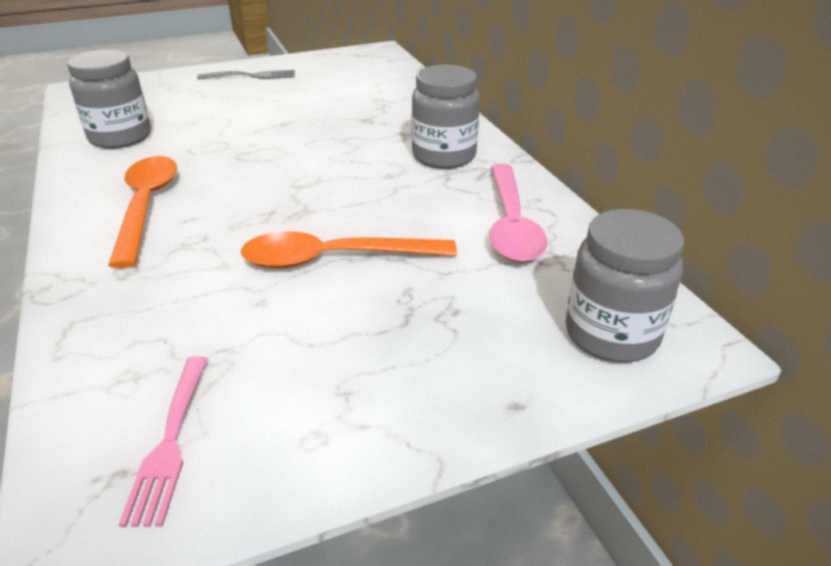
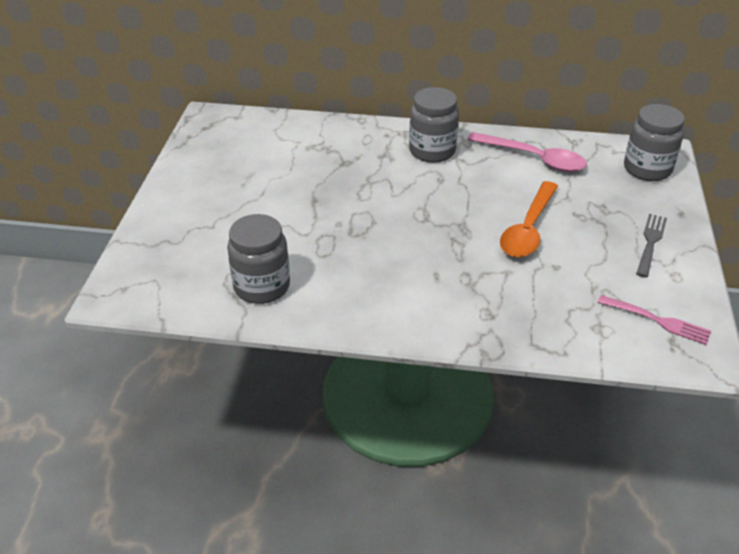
camera: 60 degrees left, 5 degrees up
(146, 205) = (401, 291): orange spoon -> none
(250, 76) = (193, 192): grey fork -> grey fork (650, 243)

